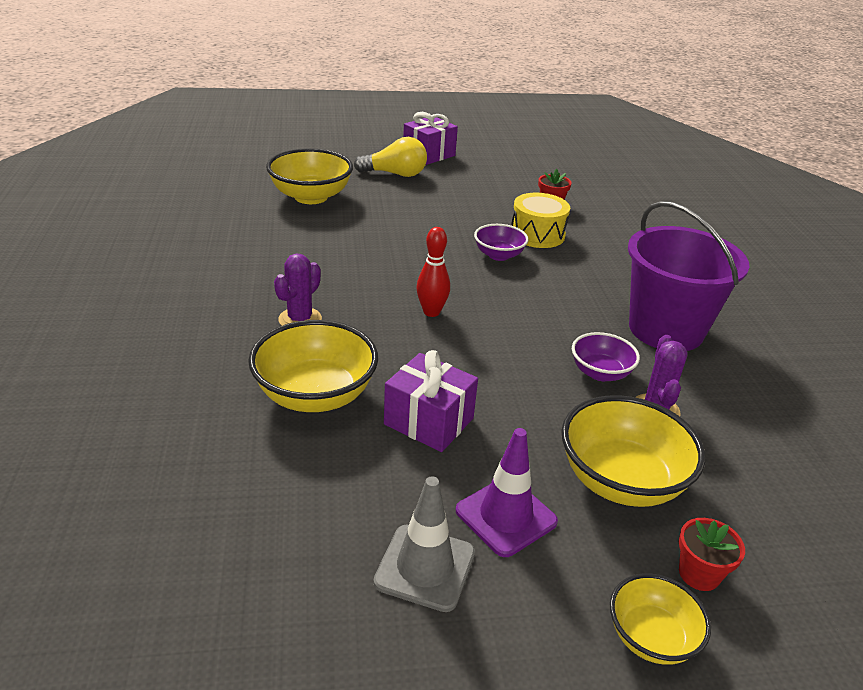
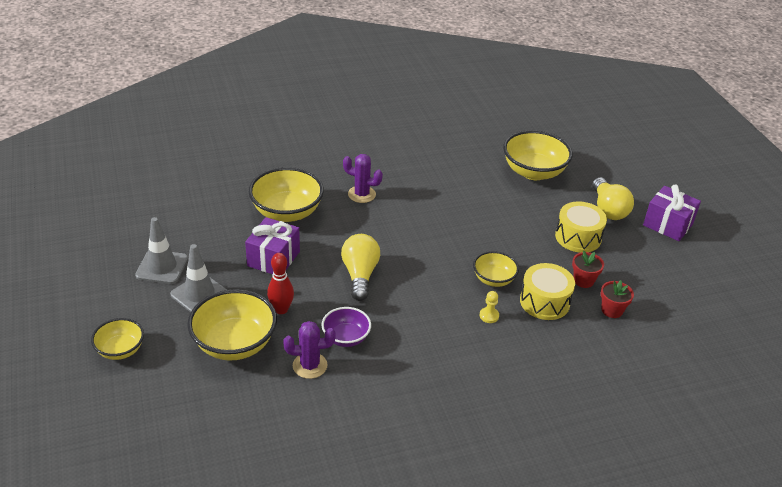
camera: 80 degrees right, 5 degrees up
(431, 312) = (393, 250): red bowling pin -> red bowling pin (281, 309)
(436, 197) = (578, 237): none -> yellow drum
(478, 345) = (360, 275): none -> yellow light bulb
(499, 255) = (493, 279): purple bowl -> yellow bowl
(506, 516) = (199, 294): purple traffic cone -> grey traffic cone
(559, 269) = (489, 316): none -> yellow pawn
(665, 329) = (419, 380): purple bucket -> none
(699, 574) = (163, 374): red flower pot -> red flower pot (583, 280)

